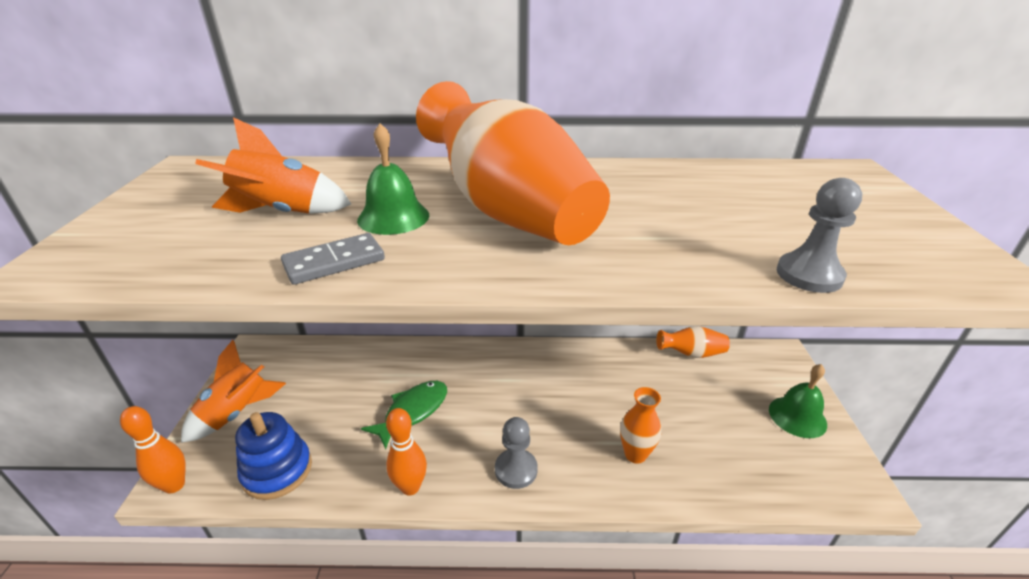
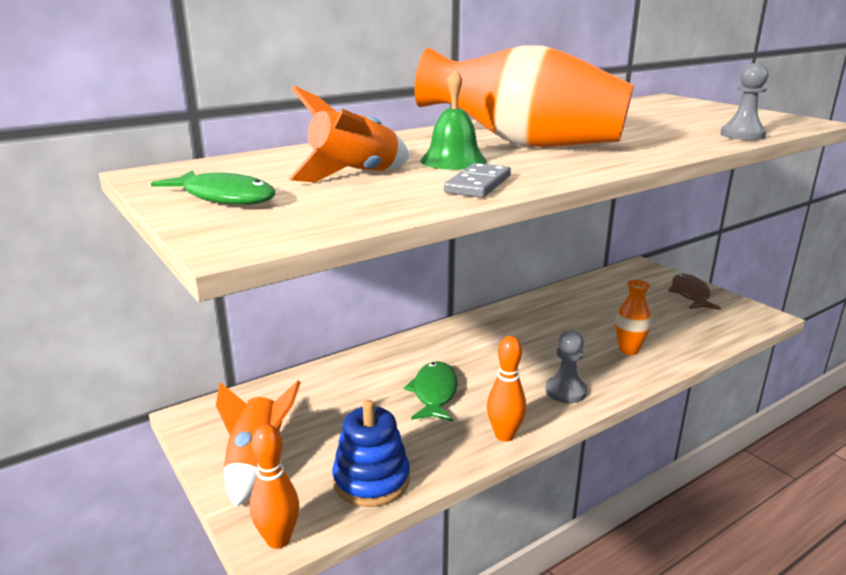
camera: 35 degrees left, 10 degrees down
(154, 211) = (224, 197): none -> green fish
(691, 353) = (588, 284): orange vase -> none
(797, 416) = (690, 294): green bell -> brown fish

